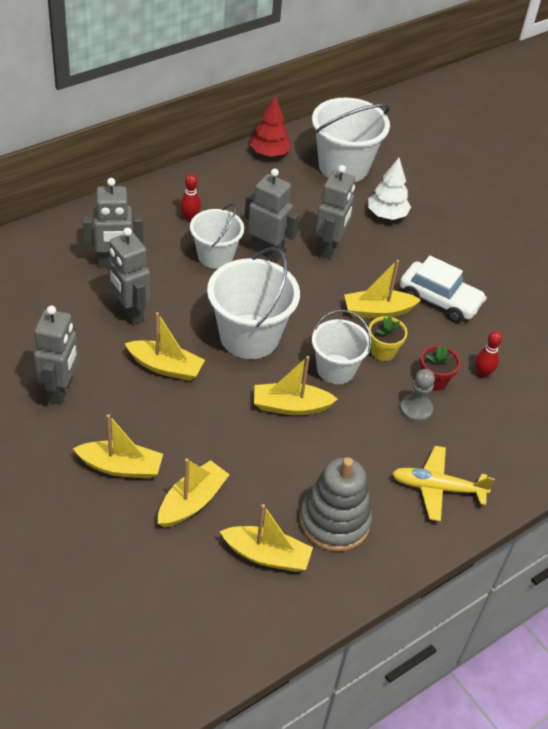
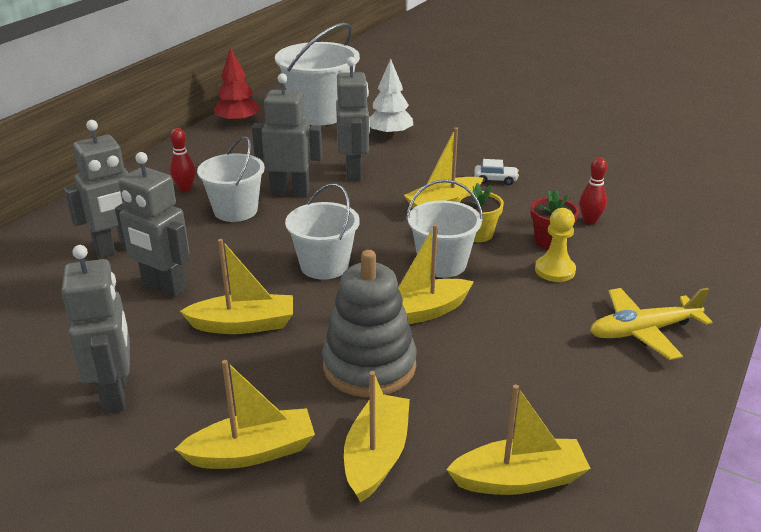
camera: 20 degrees left, 15 degrees down
(249, 336) = (324, 265): white bucket -> white bucket, size x0.64
(334, 521) = (566, 407): grey stacking toy -> grey stacking toy (369, 366)
(416, 409) = (555, 270): grey pawn -> yellow pawn
(439, 300) = (495, 180): white car -> white car, size x0.47

